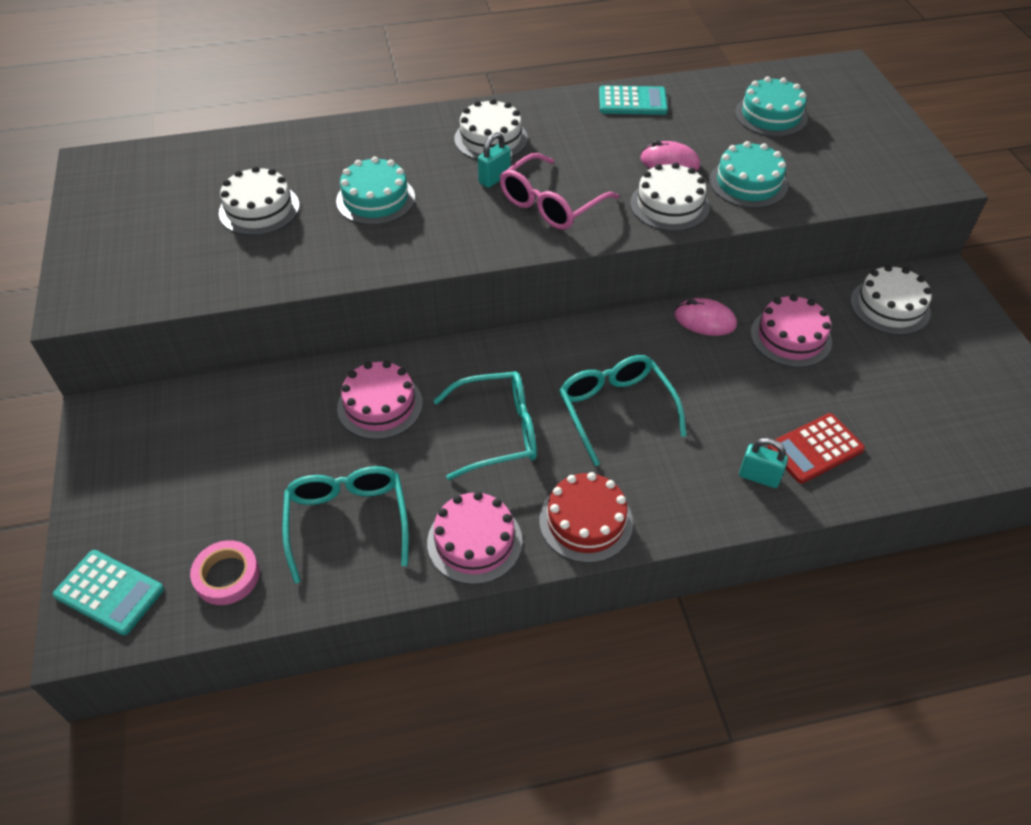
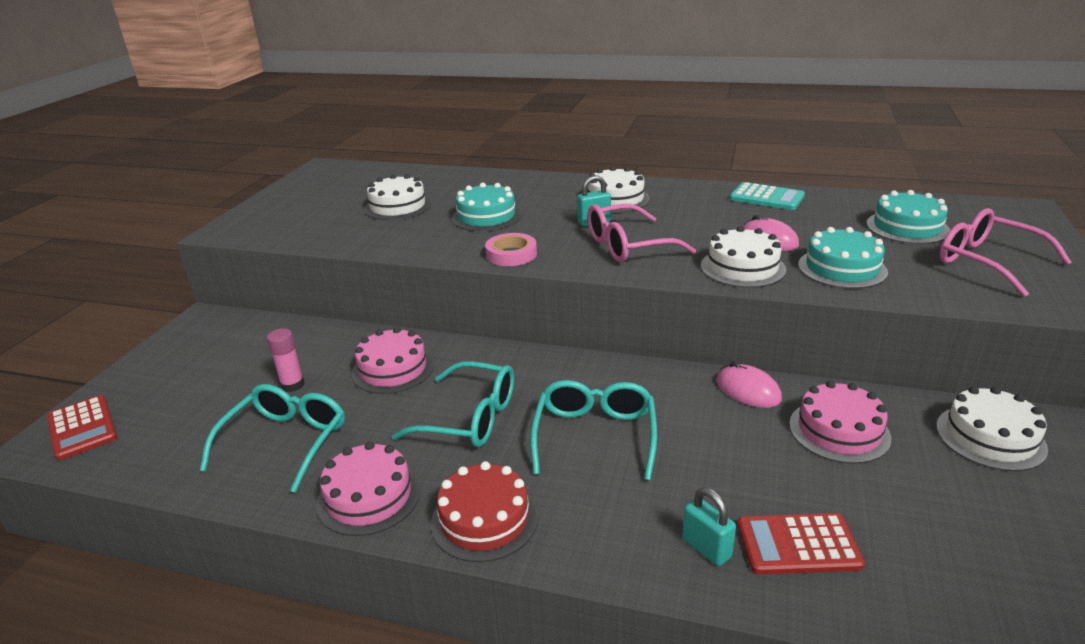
camera: 30 degrees right, 20 degrees down
(109, 592) = (82, 428): turquoise calculator -> red calculator
(227, 576) = (163, 447): pink tape -> pink tape (511, 254)
(293, 459) = (292, 385): none -> pink glue stick
(850, 145) = (988, 262): none -> pink glasses

